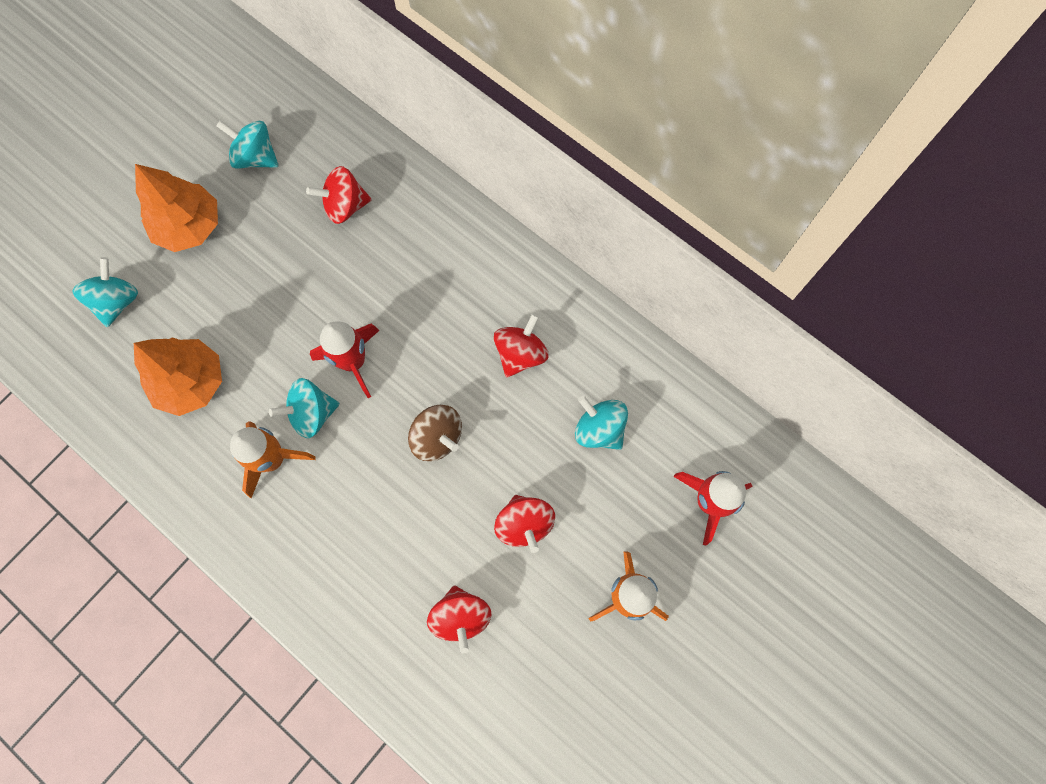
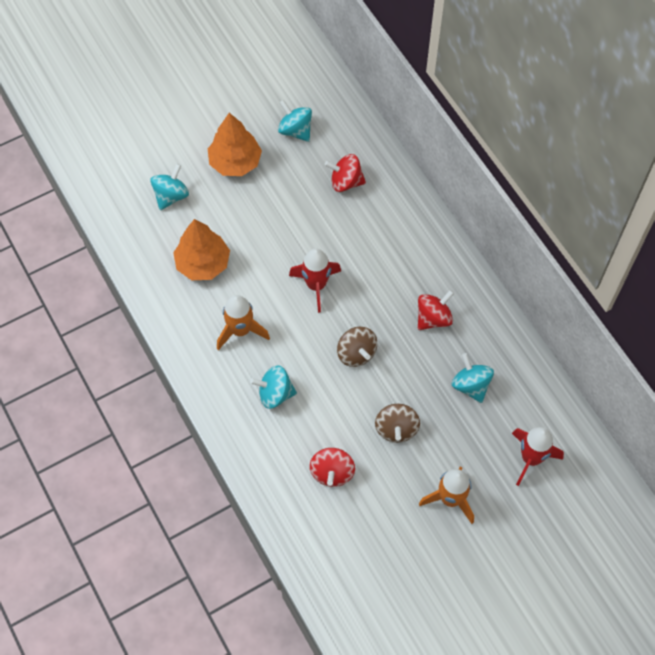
camera: 20 degrees right, 10 degrees down
(312, 413) = (276, 310): turquoise spinning top -> turquoise spinning top (275, 394)
(524, 524) = (396, 429): red spinning top -> brown spinning top

